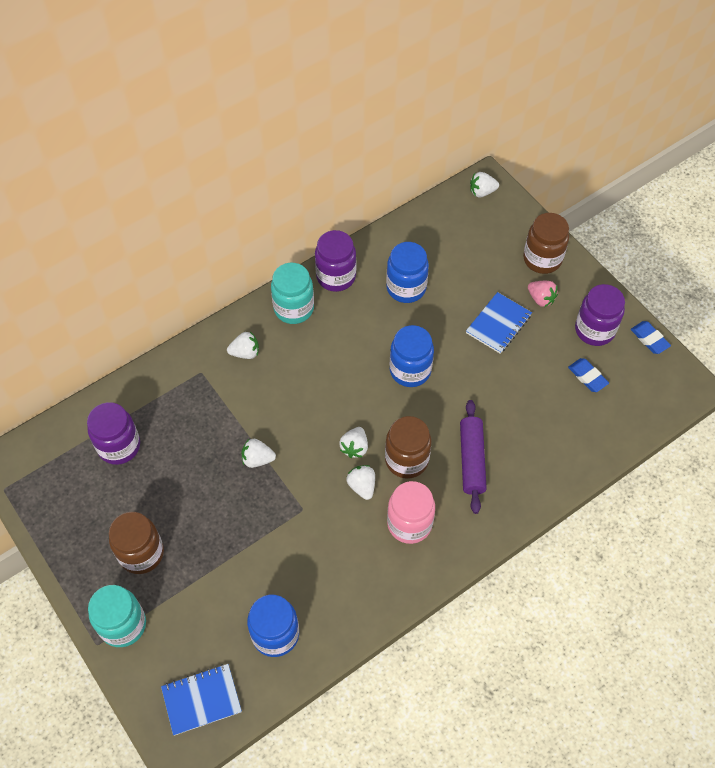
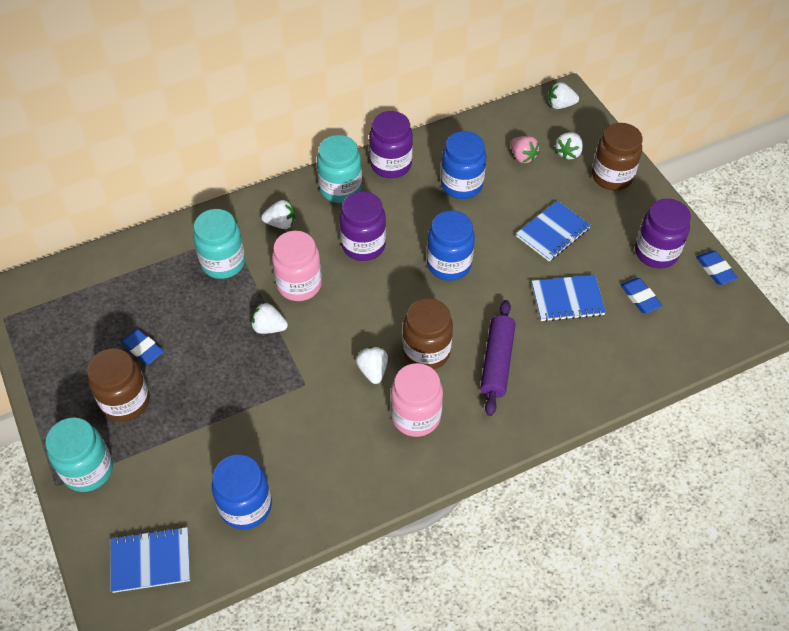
camera: 10 degrees right, 5 degrees down
(119, 446) = (130, 294): purple jar -> purple jar (363, 245)
(145, 499) = (143, 348): none -> blue eraser
(200, 401) = (223, 263): none -> turquoise jar
(276, 412) = (299, 284): none -> pink jar
(354, 447) = (373, 331): white strawberry -> white strawberry (568, 153)
(523, 389) = (567, 299): none -> blue notebook
(541, 299) = (603, 214): pink strawberry -> pink strawberry (522, 157)

